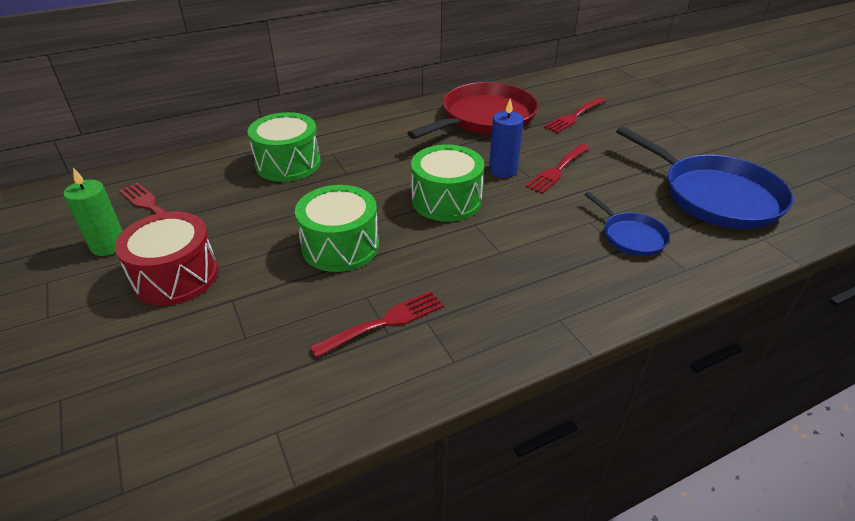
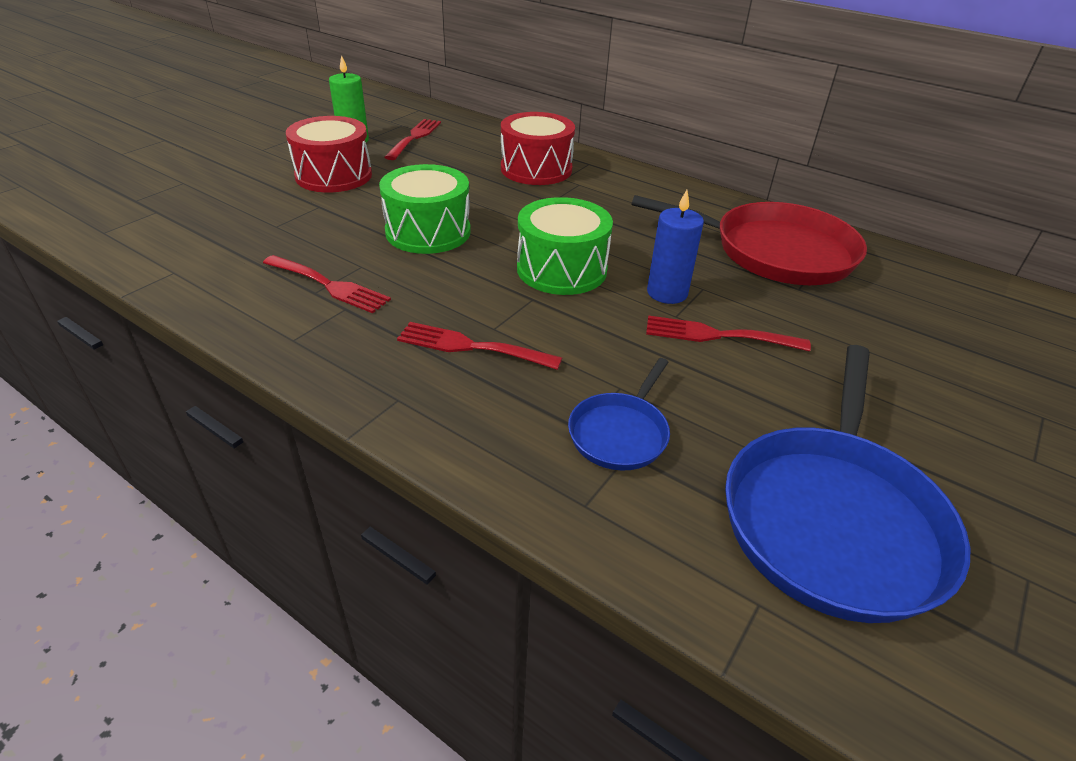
camera: 60 degrees right, 0 degrees up
(288, 163) = (536, 169): green drum -> red drum
(574, 116) = (887, 322): red fork -> red fork (472, 347)

